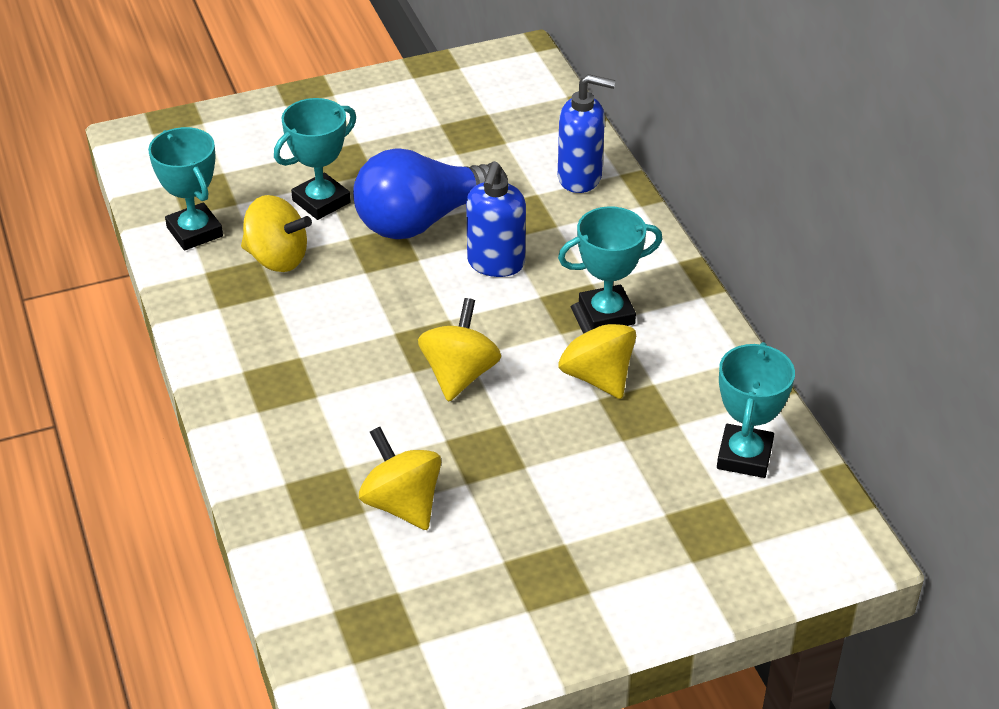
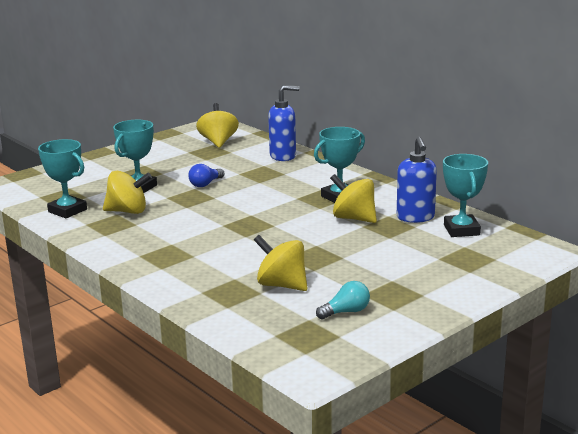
camera: 20 degrees left, 20 degrees down
(422, 220) = (205, 184): blue light bulb -> blue light bulb, size x0.43
(457, 594) = (346, 312): none -> turquoise light bulb
(459, 374) = (274, 232): yellow spinning top -> yellow spinning top (218, 142)
(496, 264) = (261, 191): blue soap dispenser -> blue soap dispenser (415, 217)

